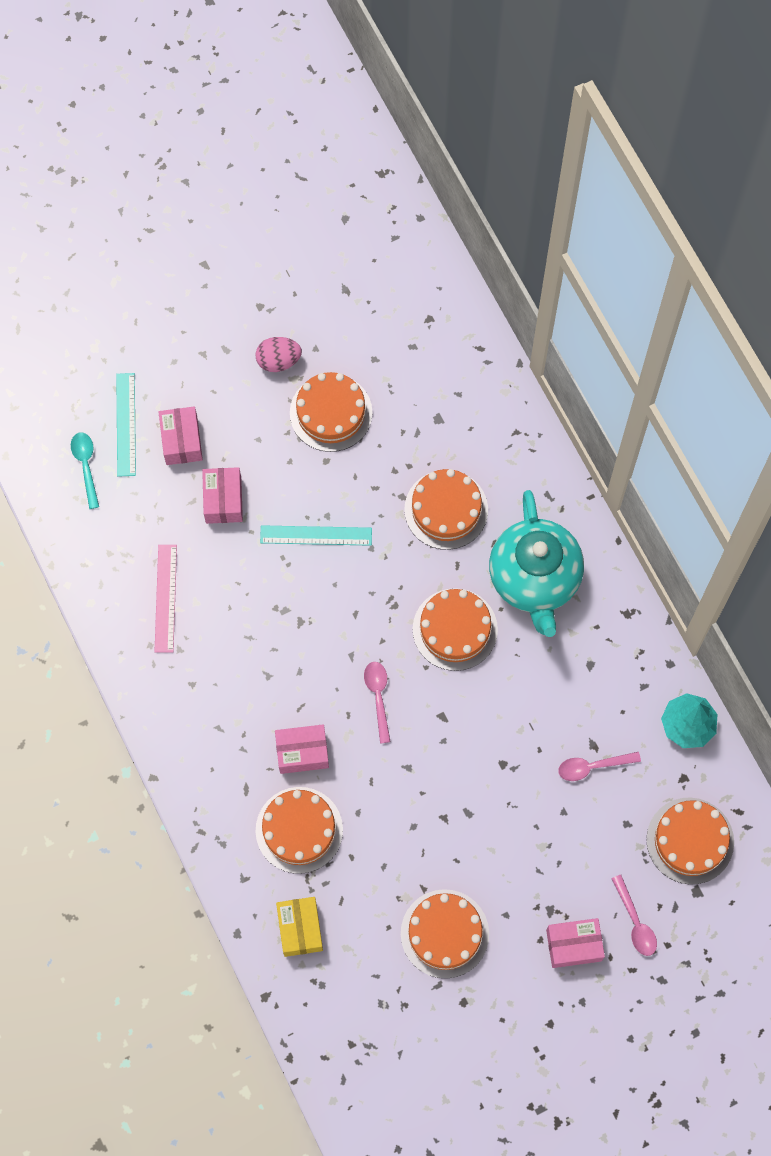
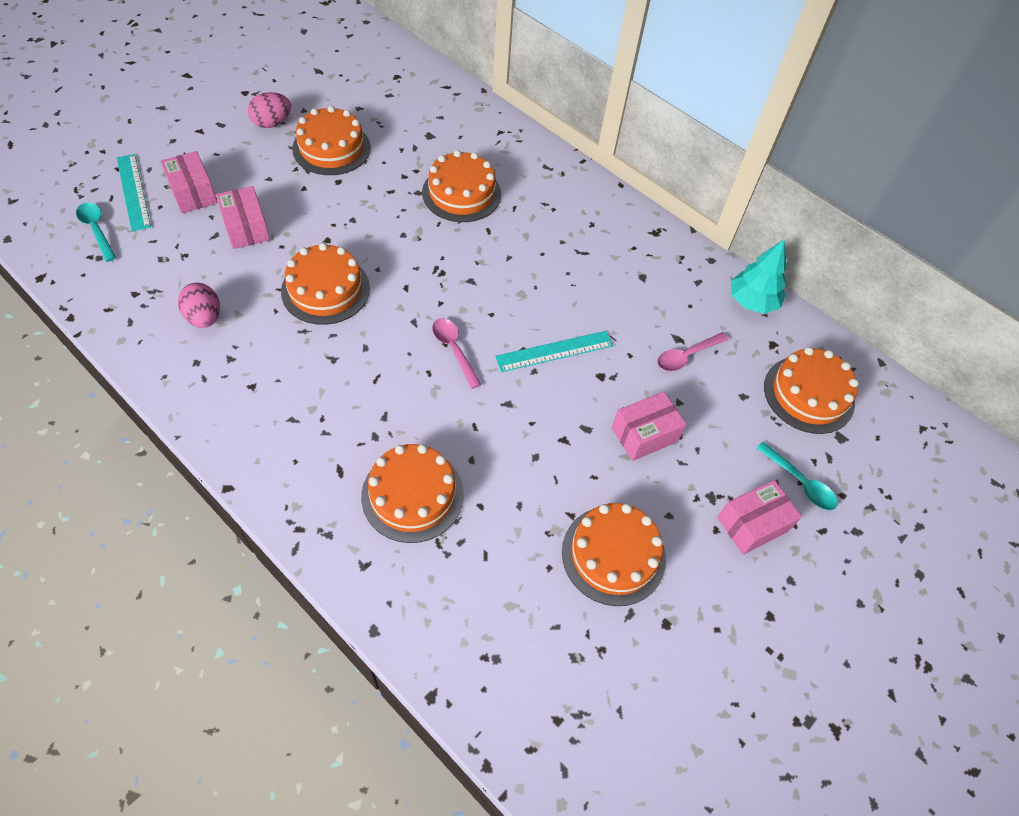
camera: 25 degrees left, 15 degrees down
(165, 598) = (204, 317): pink ruler -> pink egg
(300, 929) = (448, 601): yellow box -> none
(302, 752) = (392, 418): pink box -> pink box (644, 434)
(316, 535) = (346, 236): turquoise ruler -> turquoise ruler (554, 351)
(455, 629) = (506, 278): orange cake -> orange cake (325, 289)
(534, 579) = (562, 225): turquoise teapot -> none
(635, 922) = (800, 482): pink spoon -> turquoise spoon

